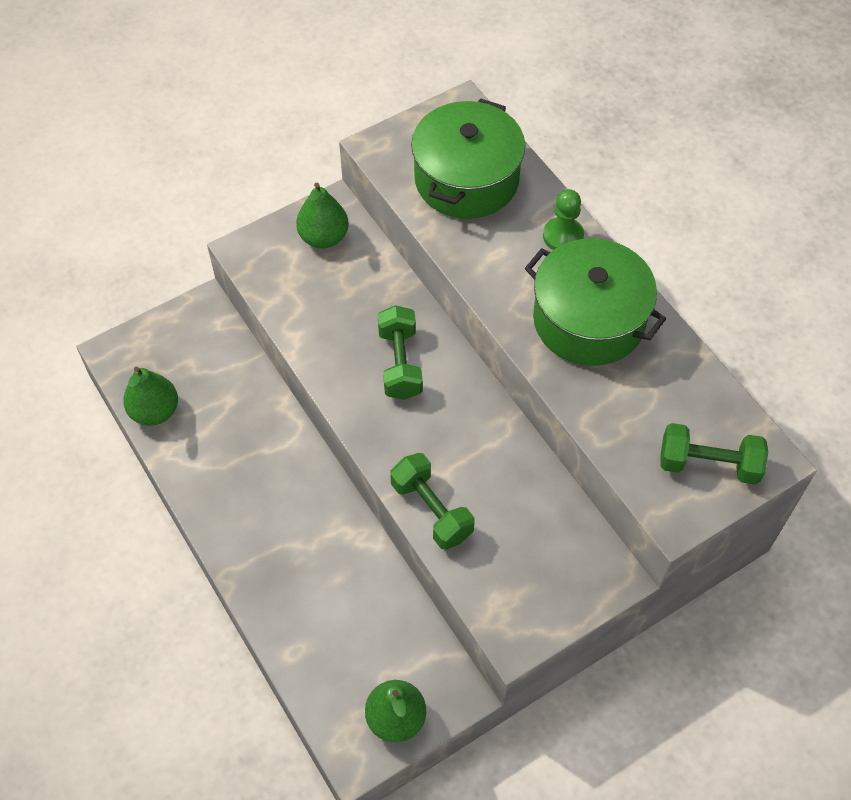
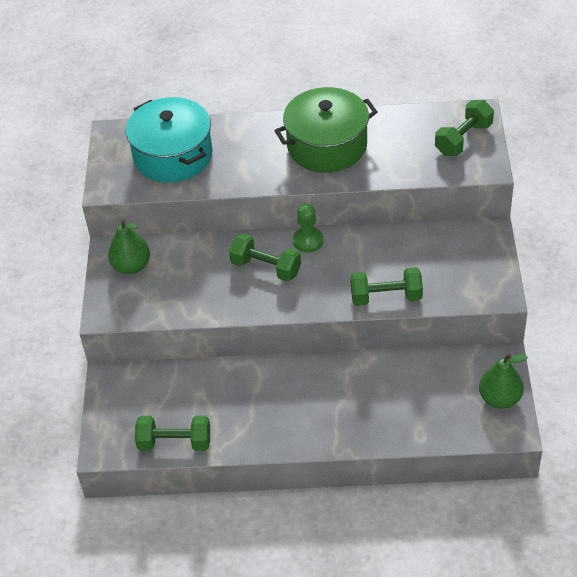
camera: 55 degrees left, 10 degrees down
(155, 411) = (175, 442): green pear -> green dumbbell
(466, 179) = (173, 156): green pot -> turquoise pot
(563, 236) = (256, 130): green pawn -> green pawn (308, 241)

